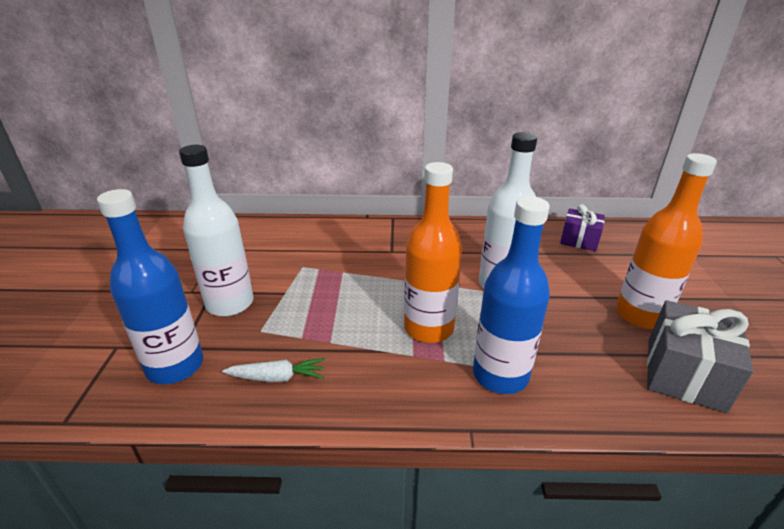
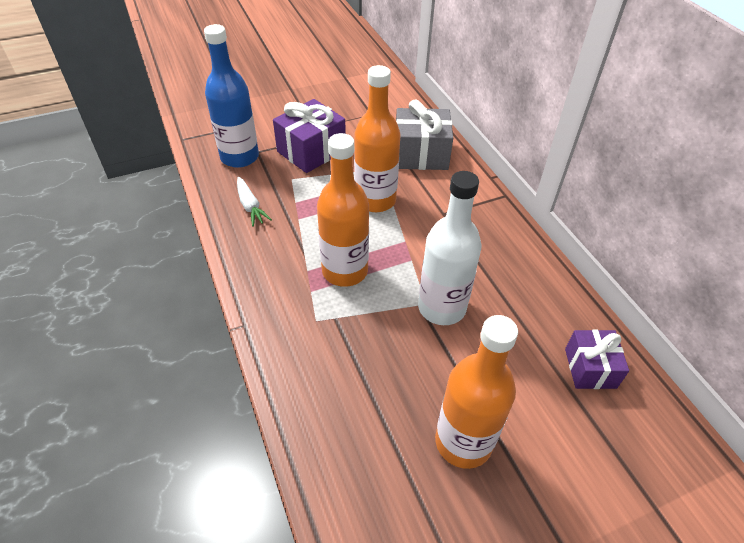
camera: 65 degrees right, 15 degrees up
(230, 303) = (311, 151): white bottle -> purple gift
(345, 282) = (375, 200): none -> orange bottle
(500, 375) = (310, 332): blue bottle -> none
(684, 374) = (381, 484): grey gift -> grey gift (421, 154)

